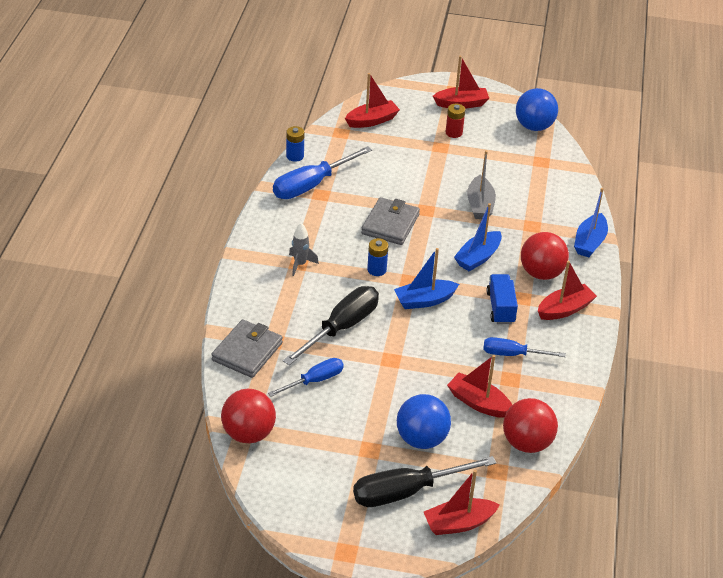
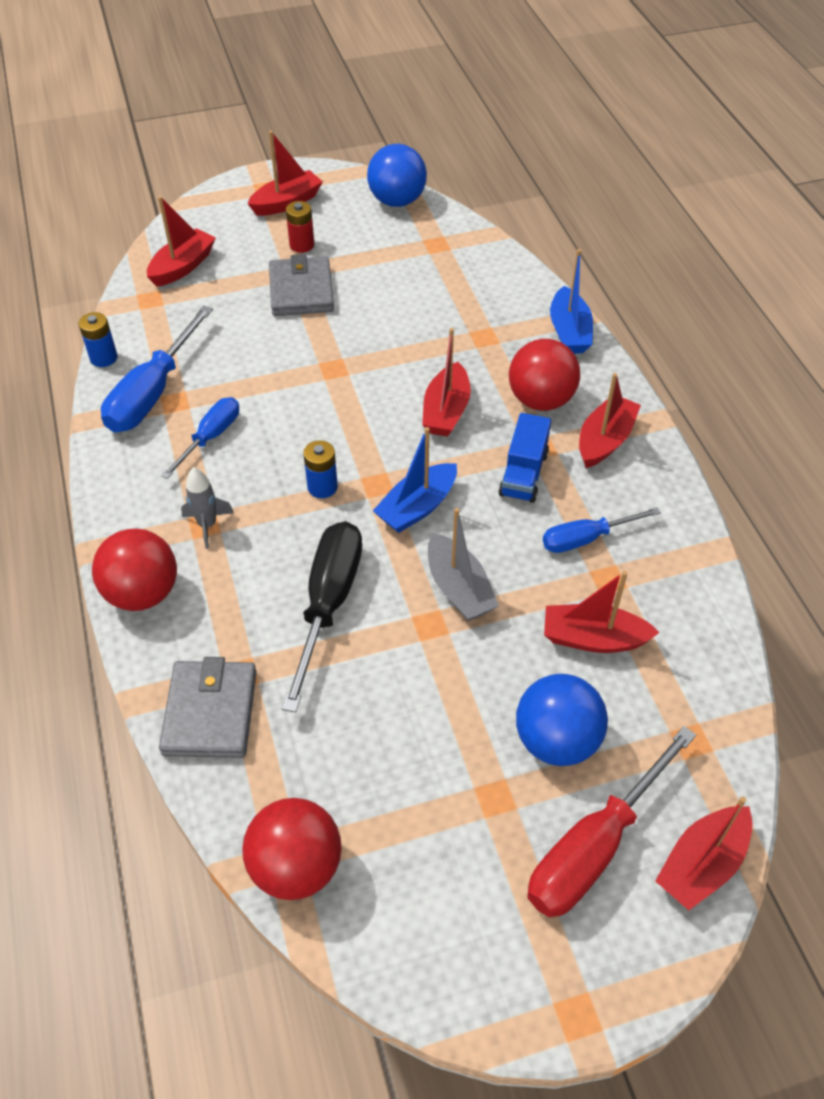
camera: 25 degrees left, 10 degrees up
(314, 380) = (342, 714): blue screwdriver -> blue screwdriver (211, 437)
(390, 224) = (299, 409): grey wallet -> grey wallet (301, 291)
(406, 492) = (594, 847): black screwdriver -> red screwdriver
(478, 257) = (446, 411): blue boat -> red boat
(480, 205) = (399, 333): grey boat -> grey boat (458, 588)
(500, 308) = (523, 474): blue truck -> blue truck turned 135 degrees counterclockwise
(527, 443) = (698, 673): red ball -> red ball (143, 593)

